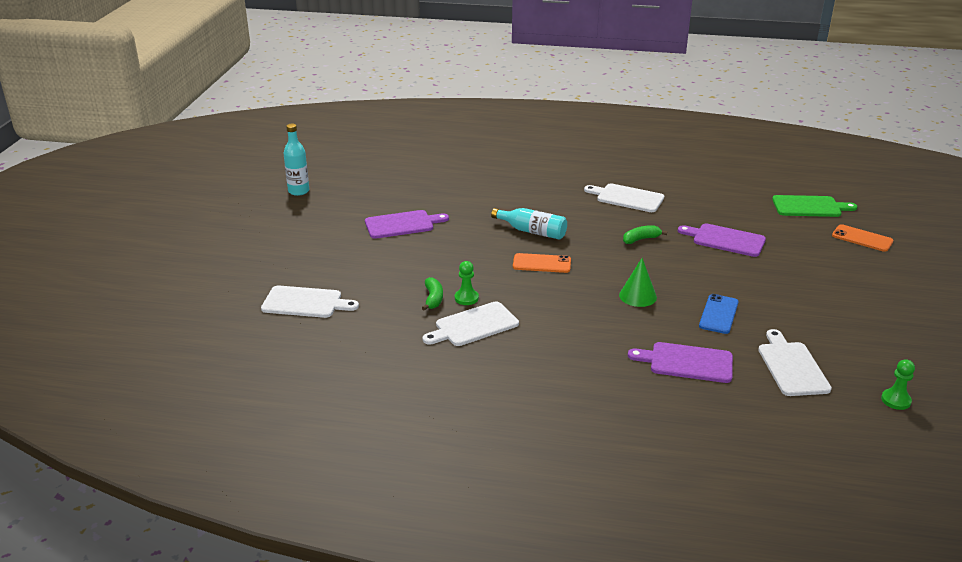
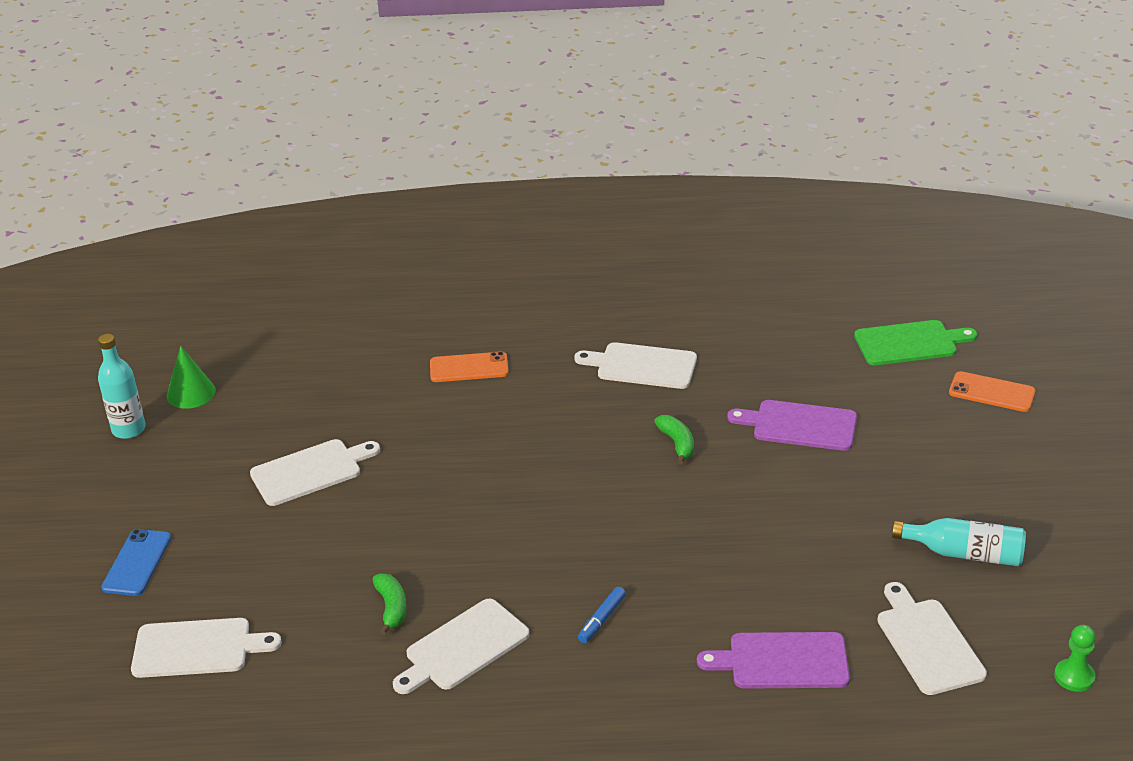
camera: 10 degrees left, 5 degrees up
(402, 224) = (310, 471): purple cutting board -> white cutting board
(466, 298) = (441, 598): green pawn -> none
(532, 231) = (513, 454): turquoise bottle -> turquoise bottle (964, 553)
(541, 263) = (539, 514): orange phone -> orange phone (469, 368)
(569, 323) = (602, 619): none -> blue marker
(638, 296) = (692, 552): green cone -> green cone (191, 393)
(641, 239) = (677, 444): green banana -> green banana turned 105 degrees clockwise
(718, 314) = (812, 566): blue phone -> blue phone (137, 563)

